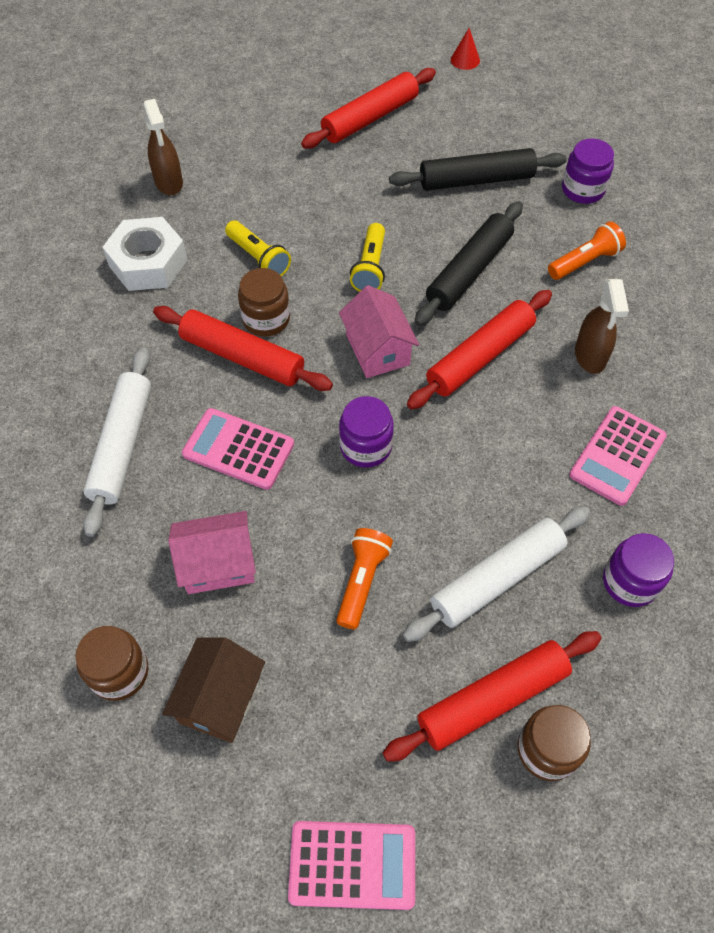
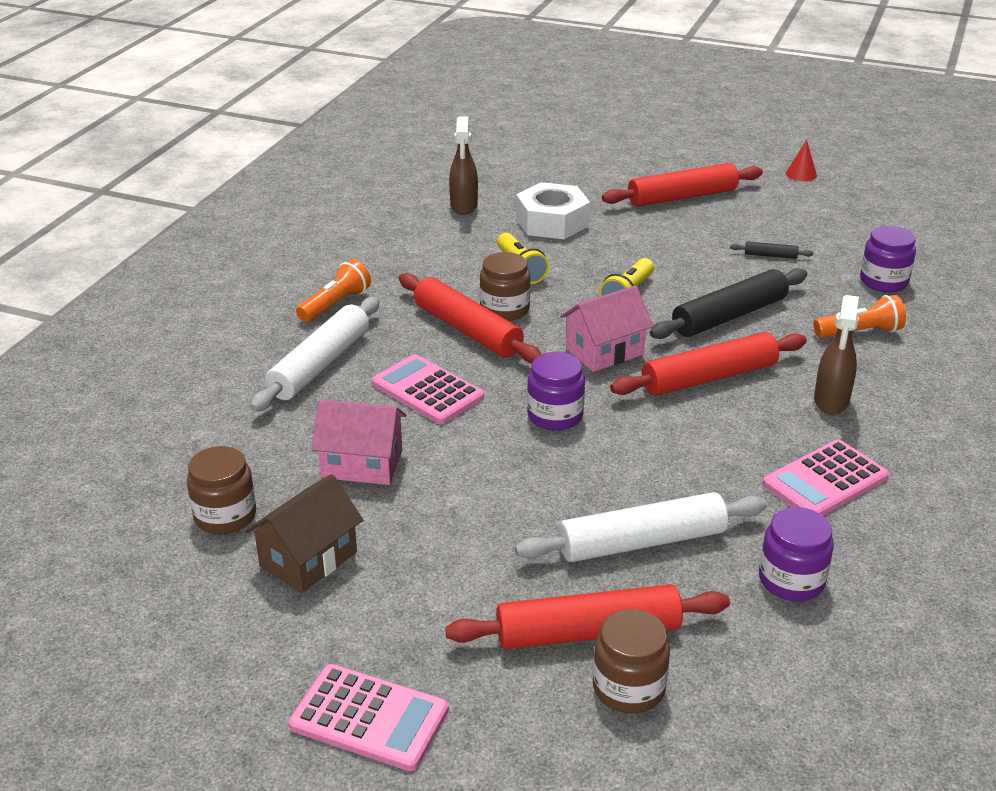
camera: 20 degrees right, 25 degrees down
(148, 263) = (414, 253): white nut -> white nut (552, 222)
(362, 581) = (497, 510): orange flashlight -> orange flashlight (335, 304)
(378, 349) = (604, 351): pink house -> pink house turned 60 degrees clockwise
(476, 180) = (770, 255): black rolling pin -> black rolling pin, size x0.43

